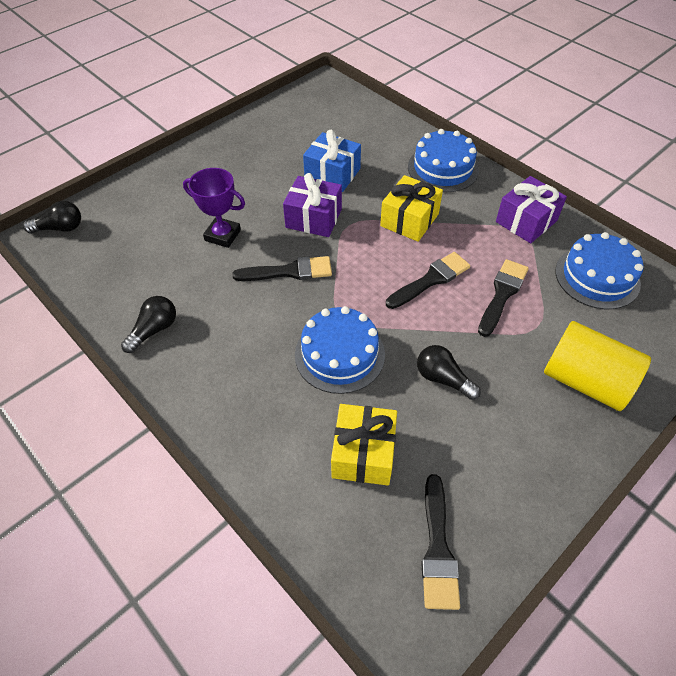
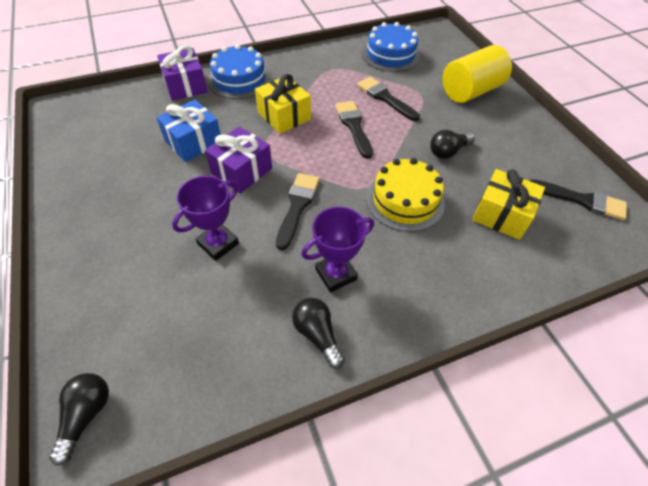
camera: 70 degrees left, 0 degrees up
(220, 324) = (336, 274): none -> purple trophy
(339, 354) = (405, 200): blue cake -> yellow cake
(526, 221) = (323, 63): purple gift -> purple gift (185, 86)

